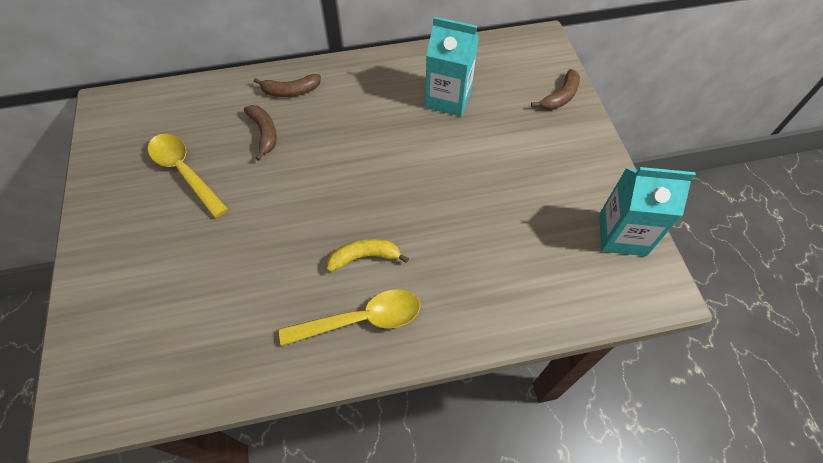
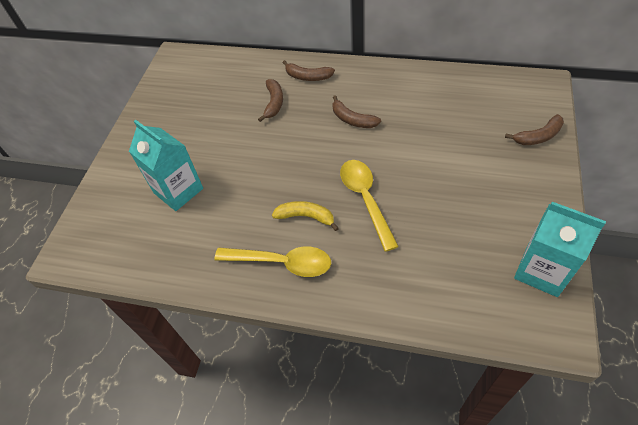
camera: 30 degrees right, 5 degrees down
(185, 172) = (206, 116): yellow spoon -> yellow spoon (366, 199)
(365, 129) = (352, 119): none -> brown banana
(448, 99) = (433, 113): turquoise carton -> turquoise carton (178, 191)

